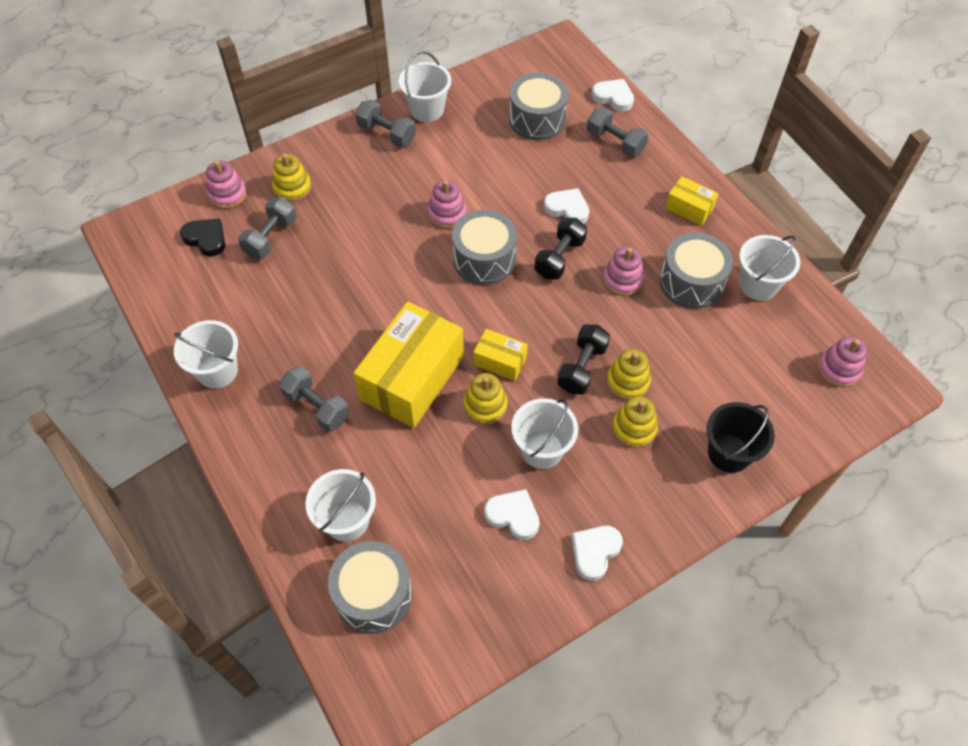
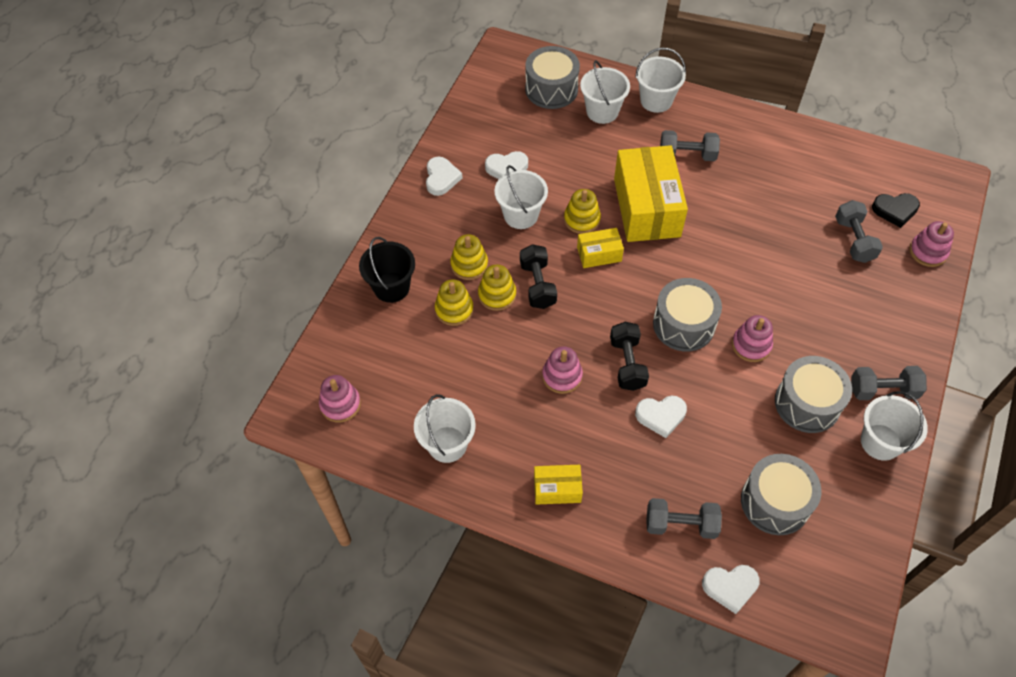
camera: 145 degrees right, 0 degrees up
(217, 371) = (772, 137): white bucket -> white bucket (656, 100)
(292, 187) = (890, 289): yellow stacking toy -> yellow stacking toy (454, 309)
(691, 282) = (505, 410): grey drum -> grey drum (807, 403)

